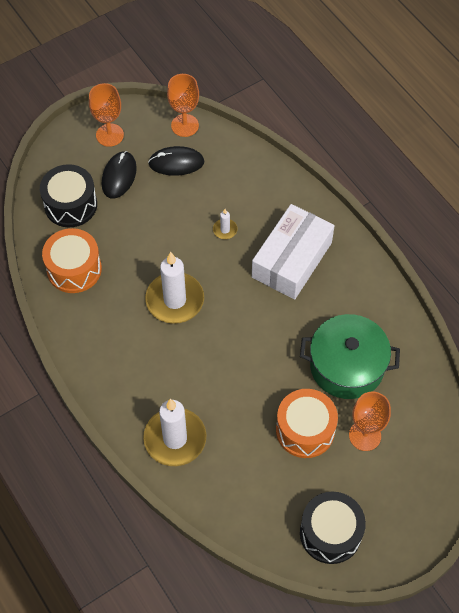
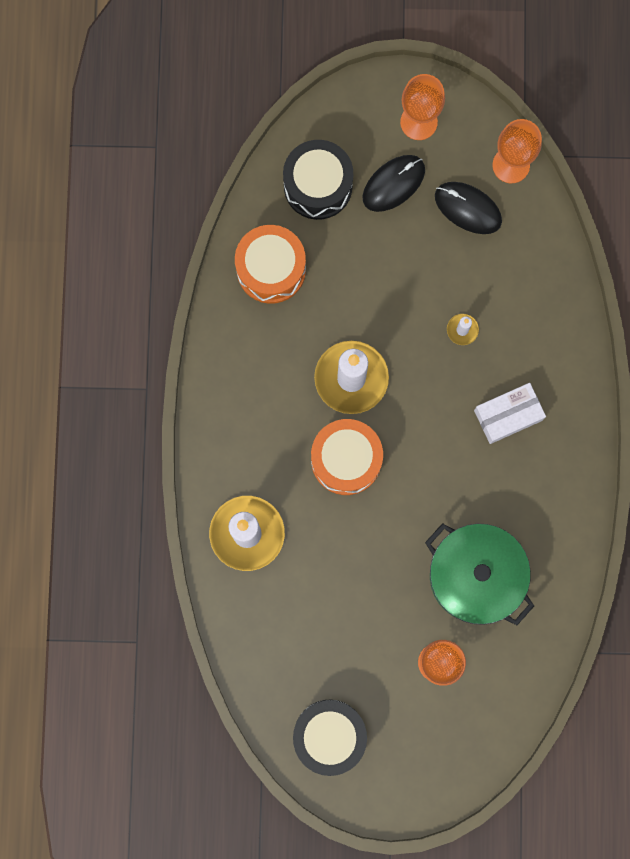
camera: 35 degrees right, 20 degrees up
(292, 260) = (508, 415): white box -> white box, size x0.59
(305, 430) = (382, 615): orange drum -> orange drum (346, 460)

